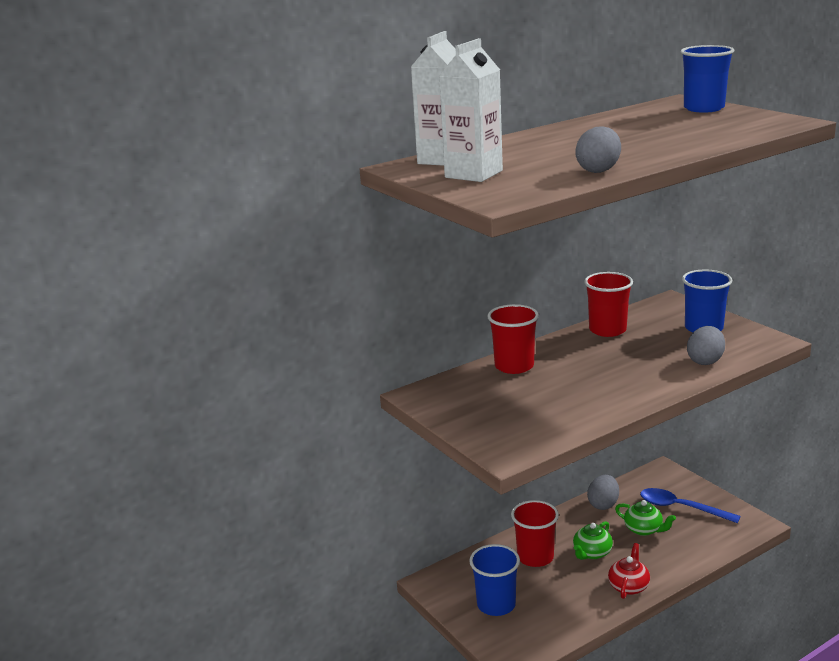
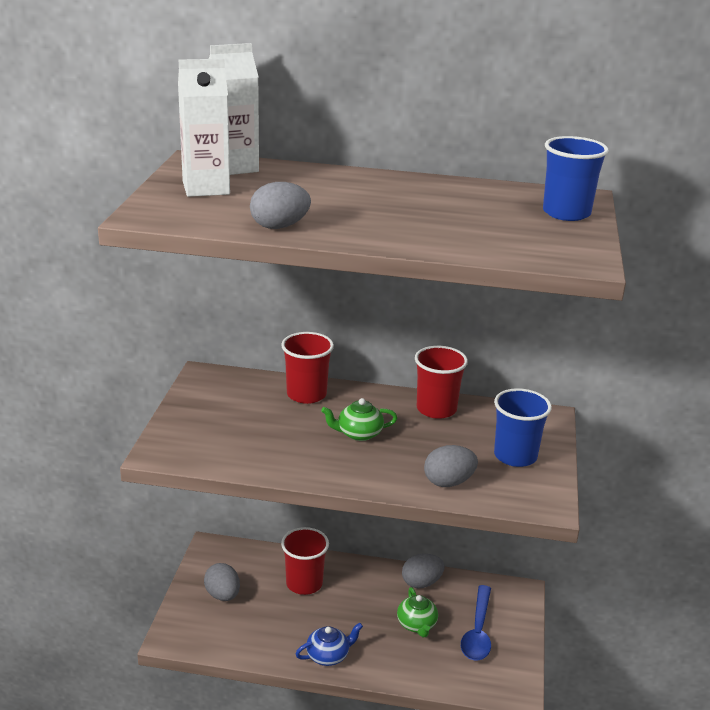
camera: 40 degrees right, 5 degrees up
(496, 604) = (223, 595): blue cup -> grey egg
(592, 553) = (347, 611): green teapot -> green teapot (358, 434)
(628, 586) = (328, 655): red teapot -> blue teapot
(681, 508) = (477, 631): blue spoon -> blue spoon turned 150 degrees counterclockwise

